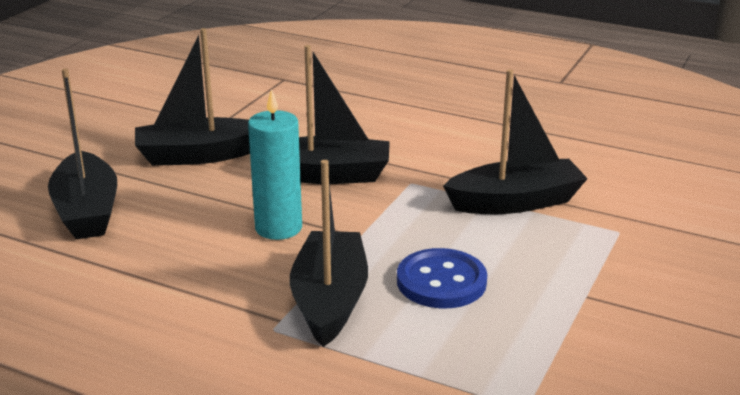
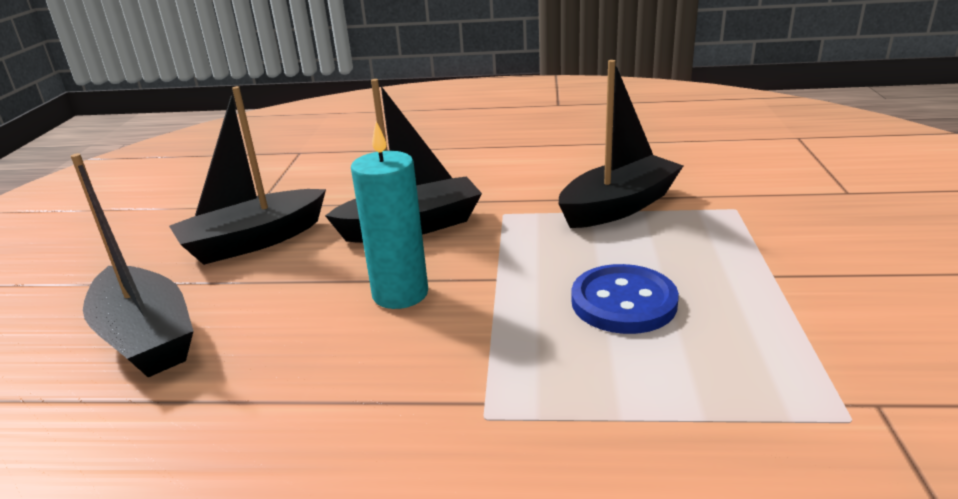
camera: 20 degrees left, 0 degrees up
(330, 300) = (523, 359): black boat -> none

